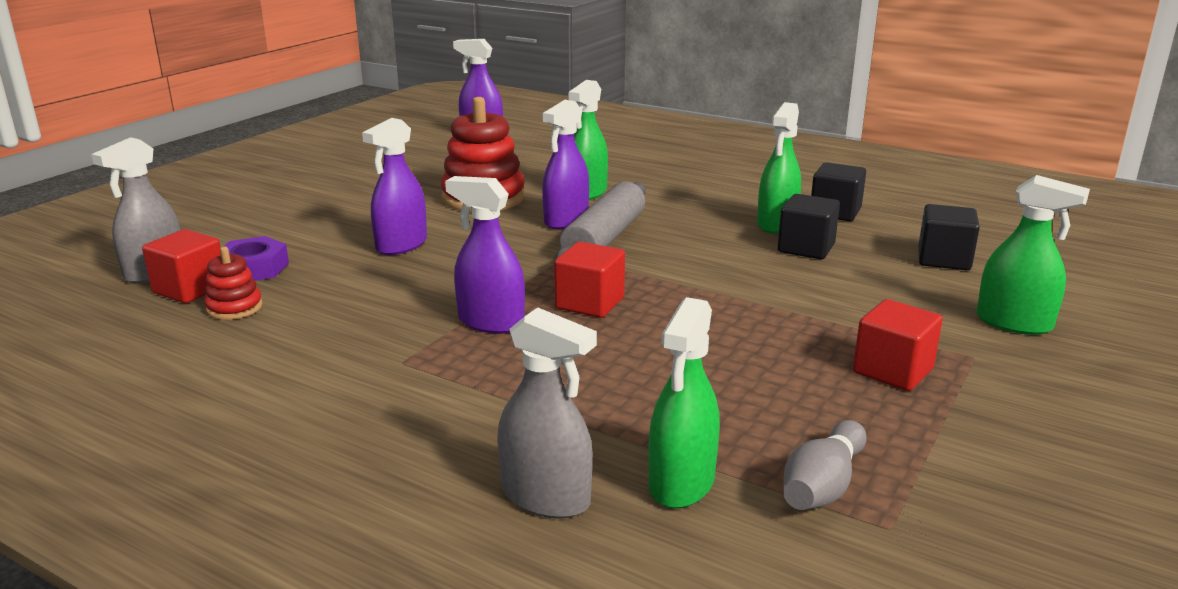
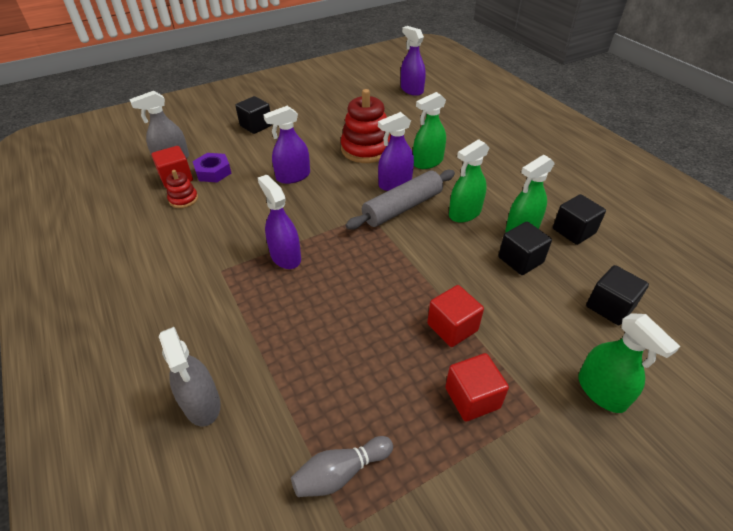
camera: 30 degrees right, 20 degrees up
(270, 208) = (256, 126): none -> black cube
(590, 303) = (347, 261): red cube -> red cube (452, 327)
(681, 483) = (272, 429): green spray bottle -> green spray bottle (465, 213)

